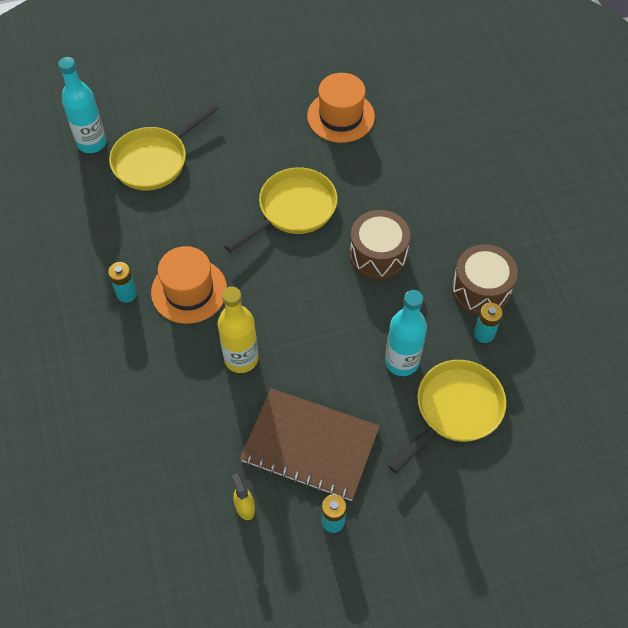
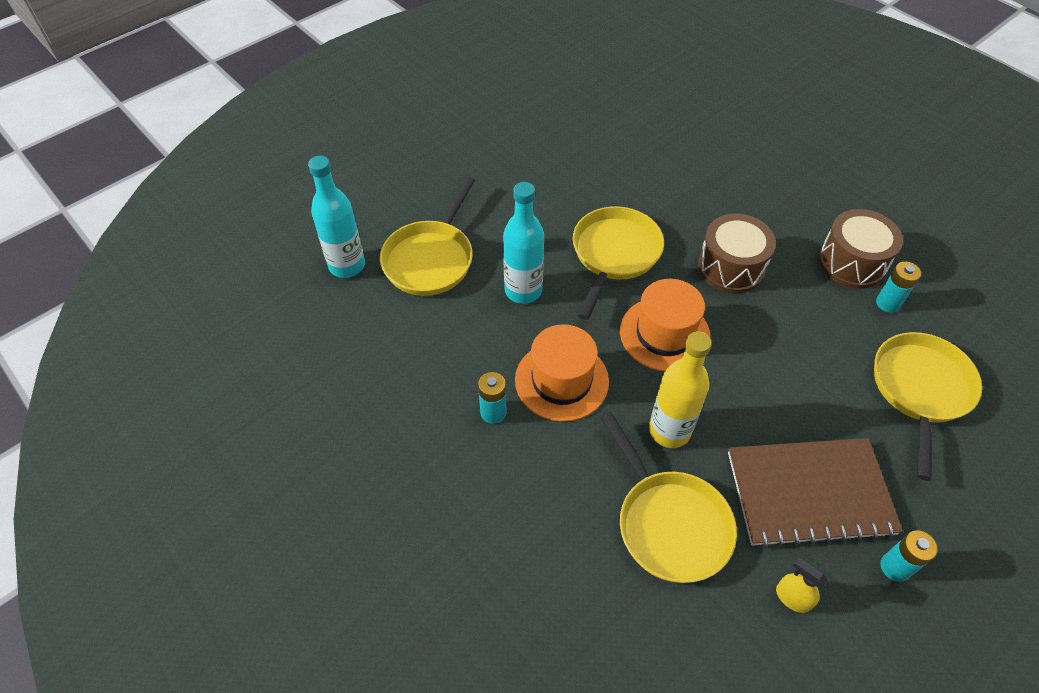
camera: 25 degrees left, 5 degrees down
(195, 421) = (669, 523): none -> yellow pan
(341, 116) = (597, 150): orange hat -> orange hat (664, 334)
(401, 362) = (833, 363): turquoise bottle -> turquoise bottle (523, 291)

